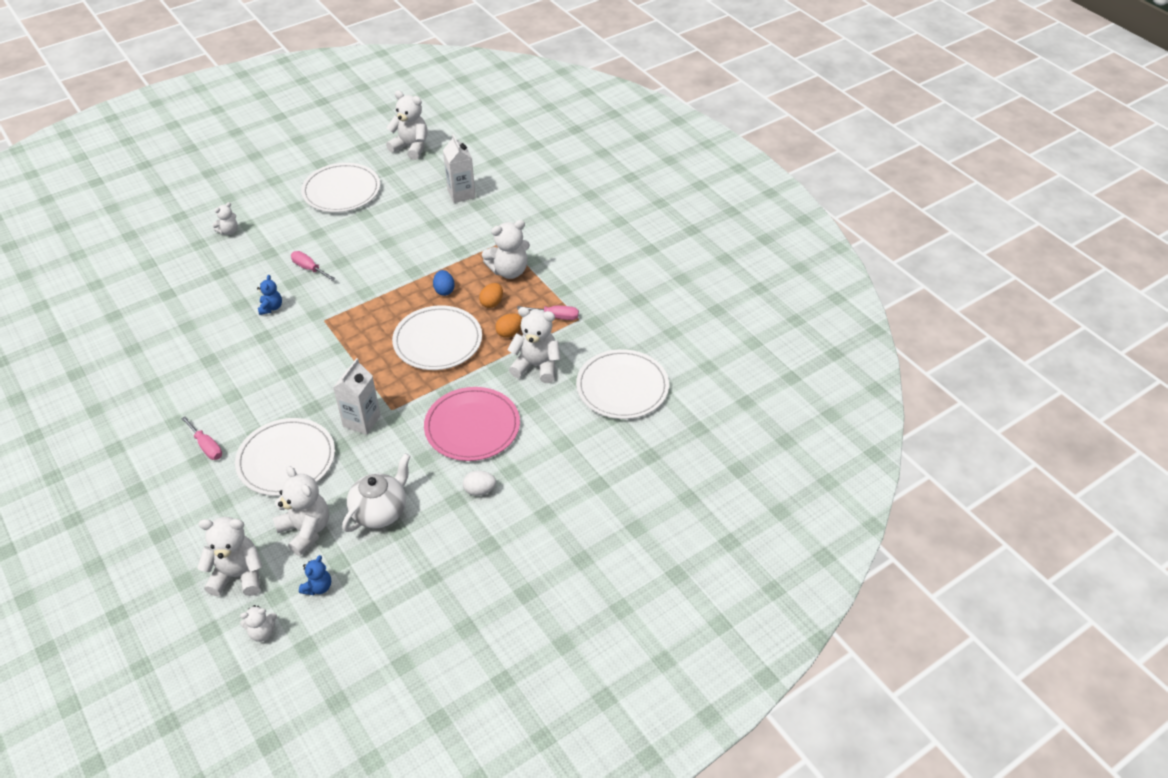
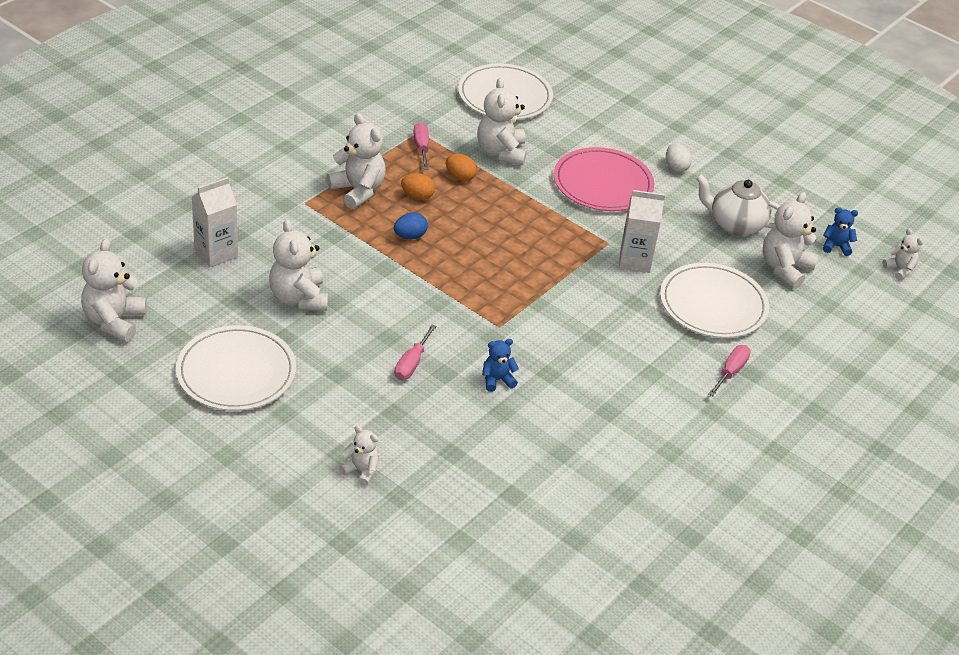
camera: 110 degrees left, 5 degrees down
(238, 575) = (858, 301): white teddy bear -> white teddy bear (299, 298)
(437, 341) = (494, 227): white plate -> none

